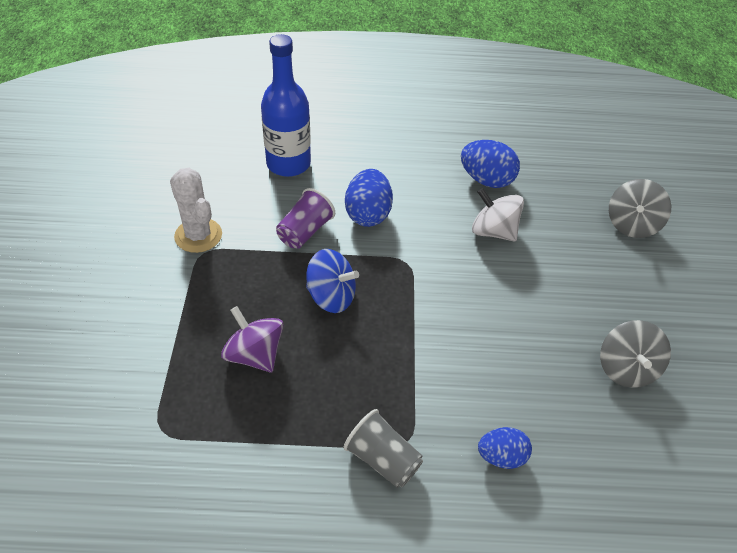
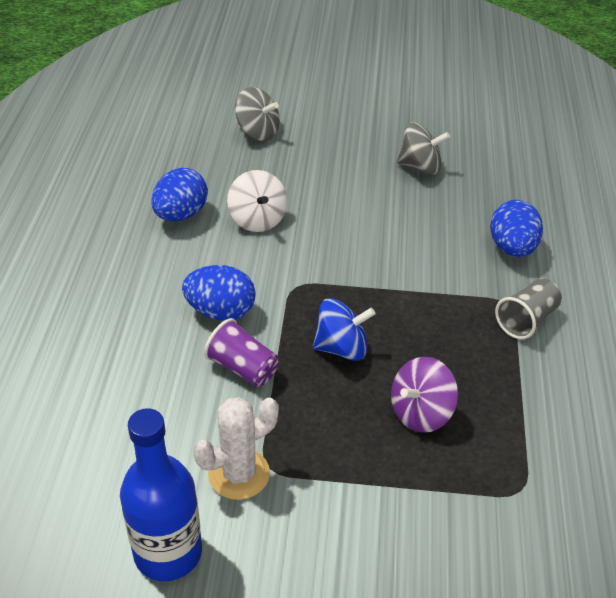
camera: 85 degrees left, 5 degrees down
(288, 164) = (118, 382): blue bottle -> blue bottle (168, 552)
(331, 296) = (341, 348): blue spinning top -> blue spinning top turned 60 degrees clockwise
(493, 231) = (257, 219): white spinning top -> white spinning top turned 60 degrees counterclockwise
(501, 457) = (512, 248): blue egg -> blue egg, size x1.52

